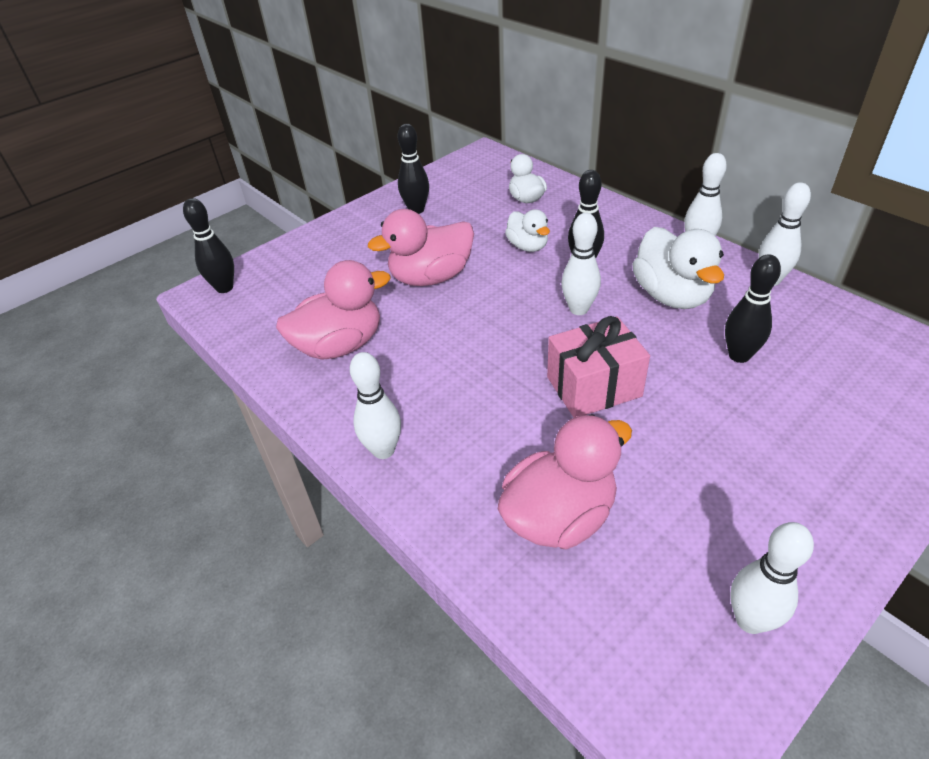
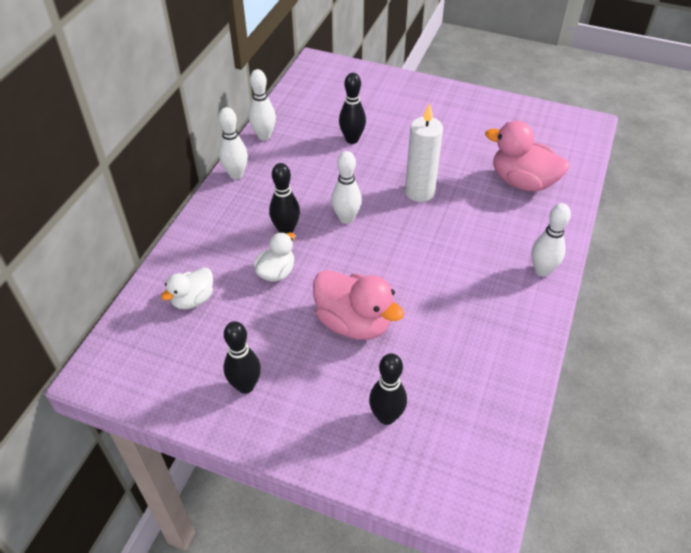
camera: 120 degrees left, 5 degrees up
(224, 288) = (462, 496): black bowling pin -> black bowling pin (386, 416)
(340, 345) = (472, 345): pink duck -> none
(594, 386) = (419, 192): pink gift -> white candle
(671, 295) = (305, 176): white duck -> none
(750, 620) = (523, 116): white bowling pin -> none

